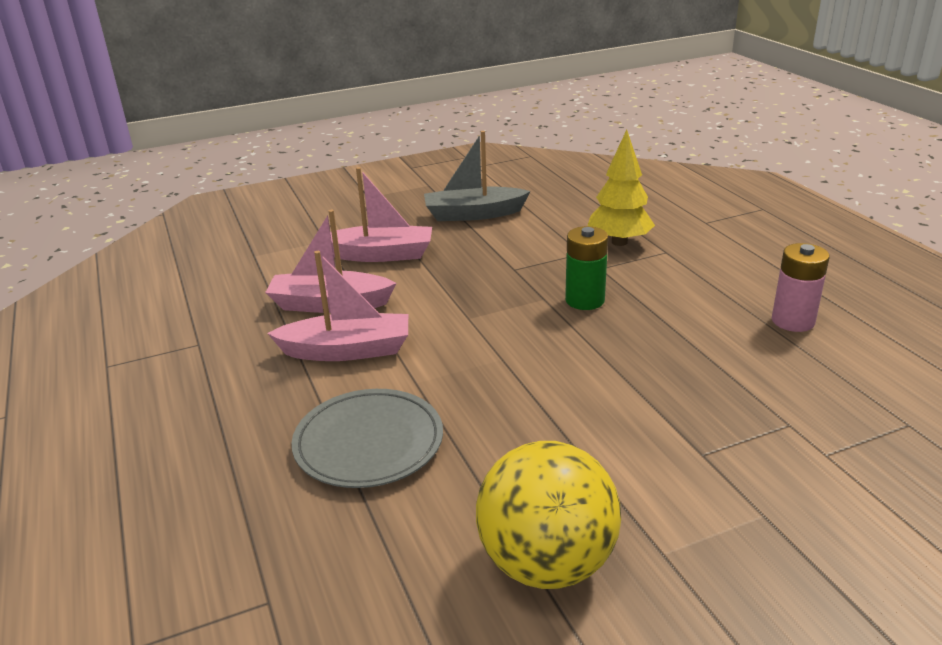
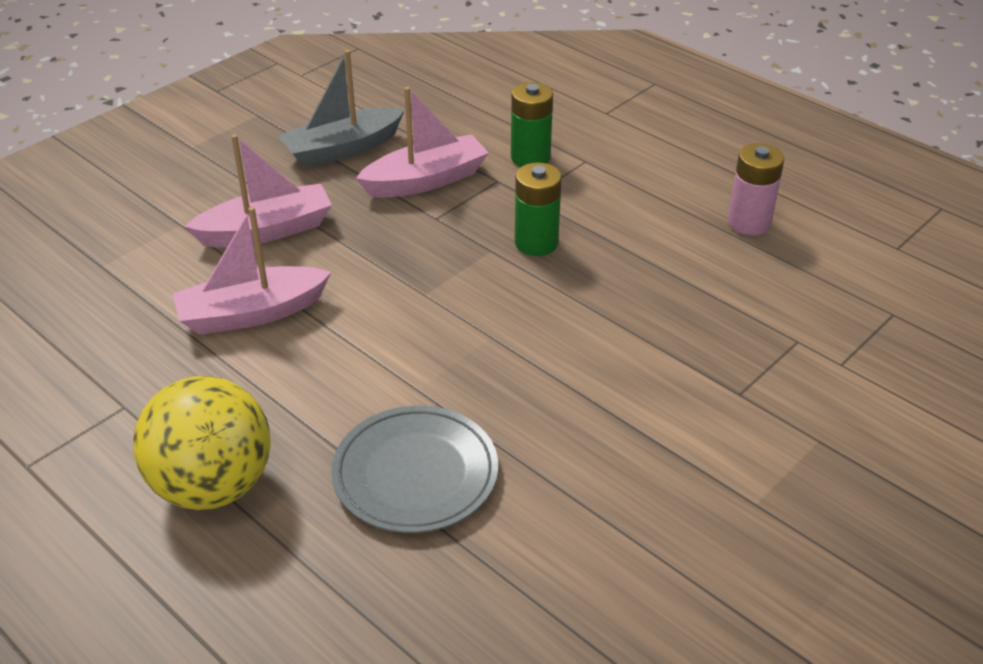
camera: 25 degrees left, 10 degrees up
(347, 350) = (315, 369): pink boat -> pink boat (425, 180)
(547, 563) = (664, 546): yellow ball -> yellow ball (213, 486)
(619, 242) = (530, 157): yellow tree -> green battery

